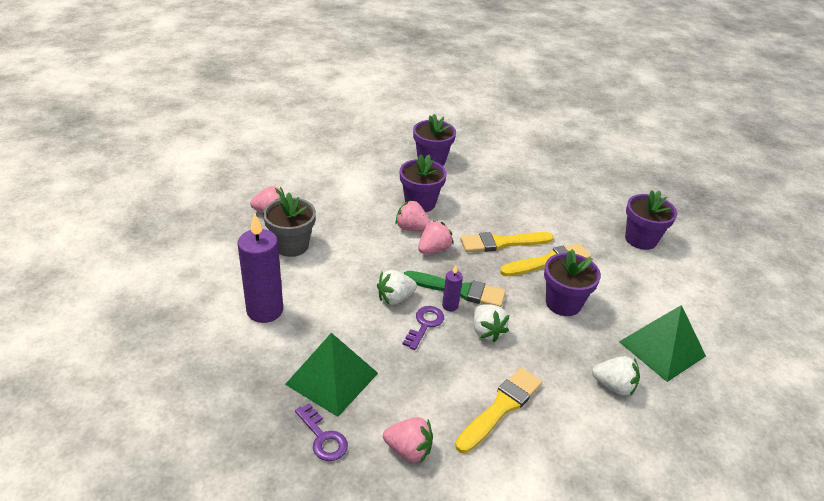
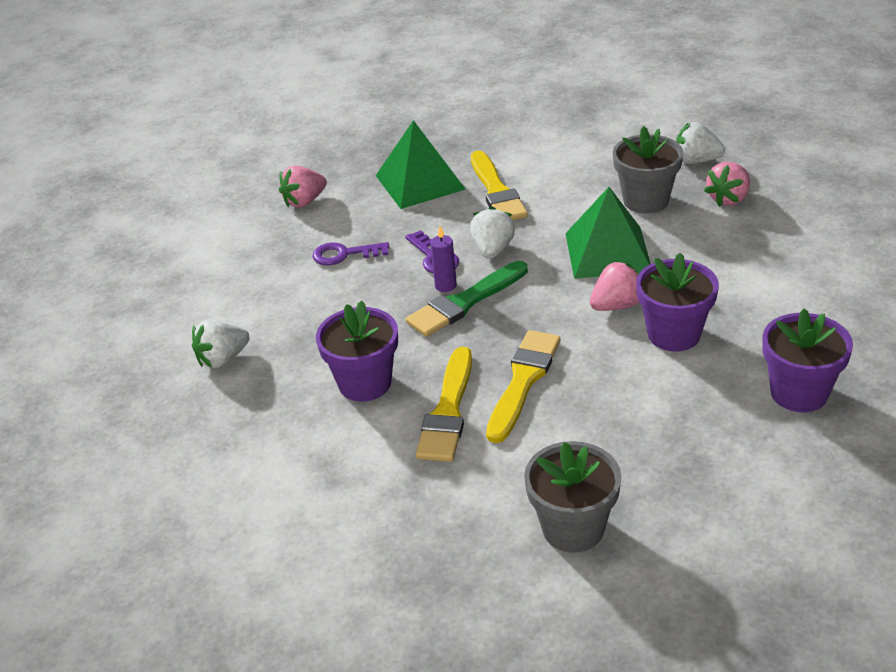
camera: 130 degrees right, 0 degrees up
(265, 310) = (545, 163): purple candle -> none
(323, 437) = (363, 163): purple key -> purple key (344, 254)
(434, 249) = (556, 309): pink strawberry -> none
(486, 331) = (383, 298): white strawberry -> white strawberry (696, 161)
(501, 407) = (286, 268): yellow brush -> yellow brush (496, 191)
(572, 200) = (573, 528): none -> grey flower pot
(640, 239) = (407, 558): purple flower pot -> none
(662, 348) = (219, 433): green pyramid -> green pyramid (608, 252)

